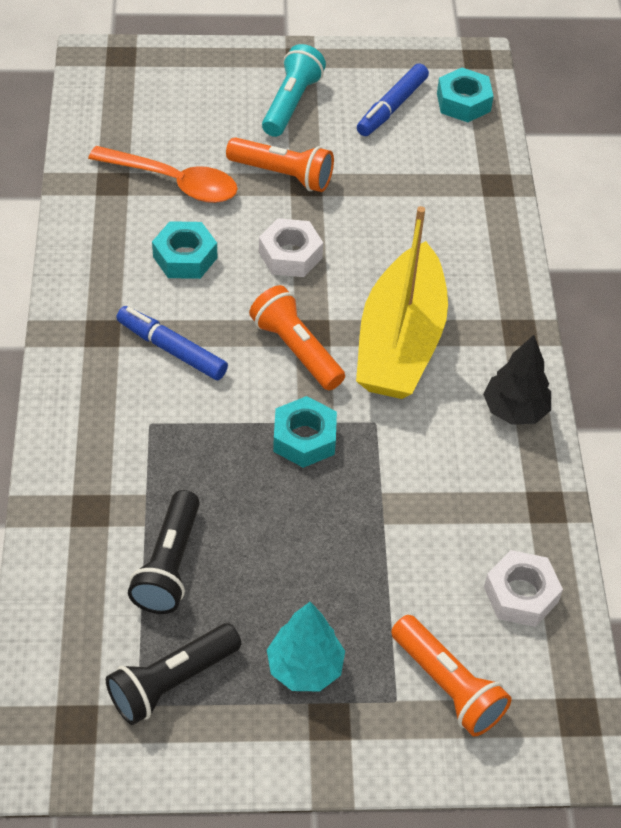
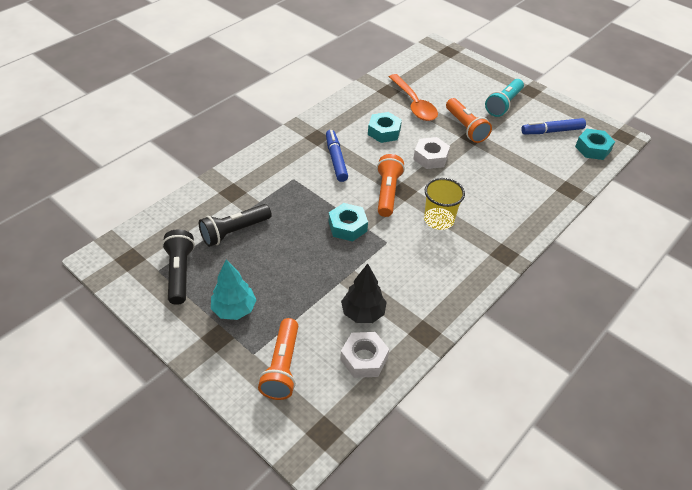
camera: 45 degrees right, 5 degrees down
(172, 682) = (179, 273): black flashlight -> black flashlight turned 75 degrees clockwise
(291, 103) = (503, 104): turquoise flashlight -> turquoise flashlight turned 150 degrees clockwise
(400, 342) = (439, 220): yellow boat -> yellow cup
(514, 410) = (460, 283): black tree -> black tree (363, 313)

